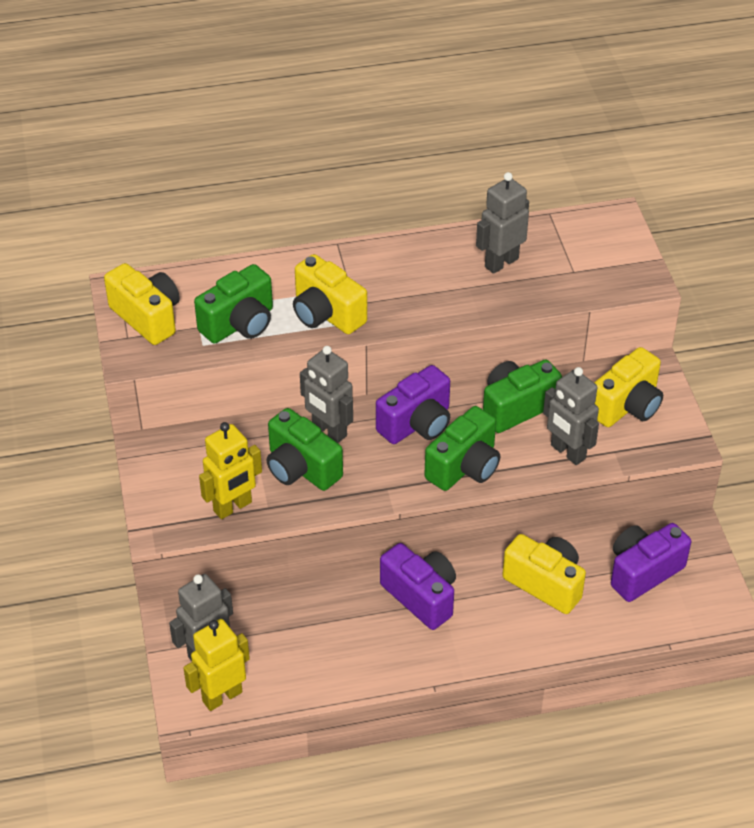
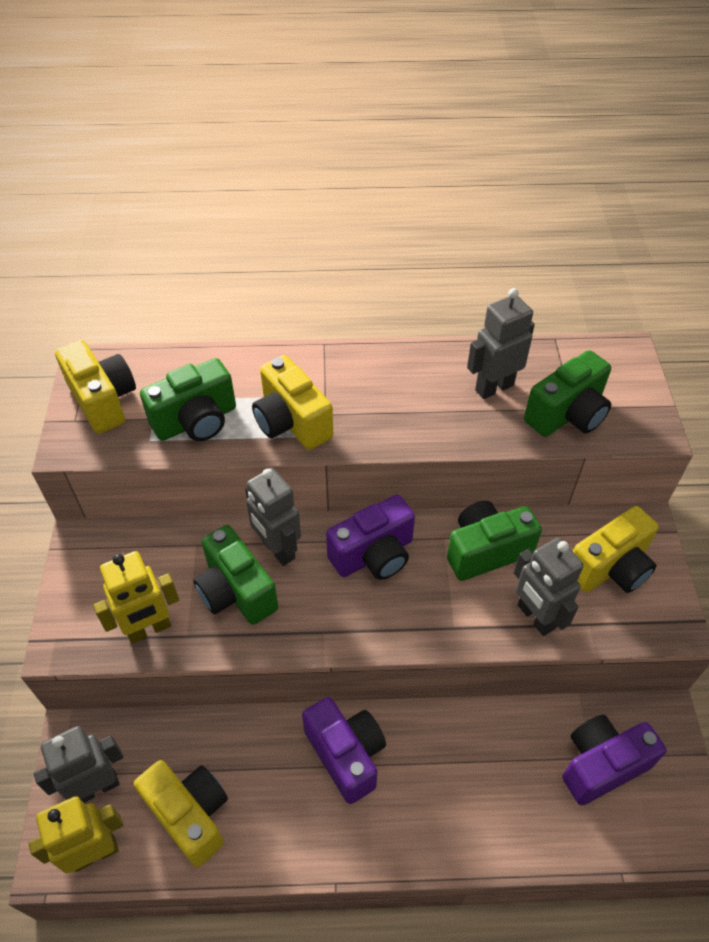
camera: 10 degrees right, 5 degrees up
(464, 467) = (415, 618): green camera -> green camera (567, 415)
(545, 583) = (488, 761): yellow camera -> yellow camera (190, 814)

